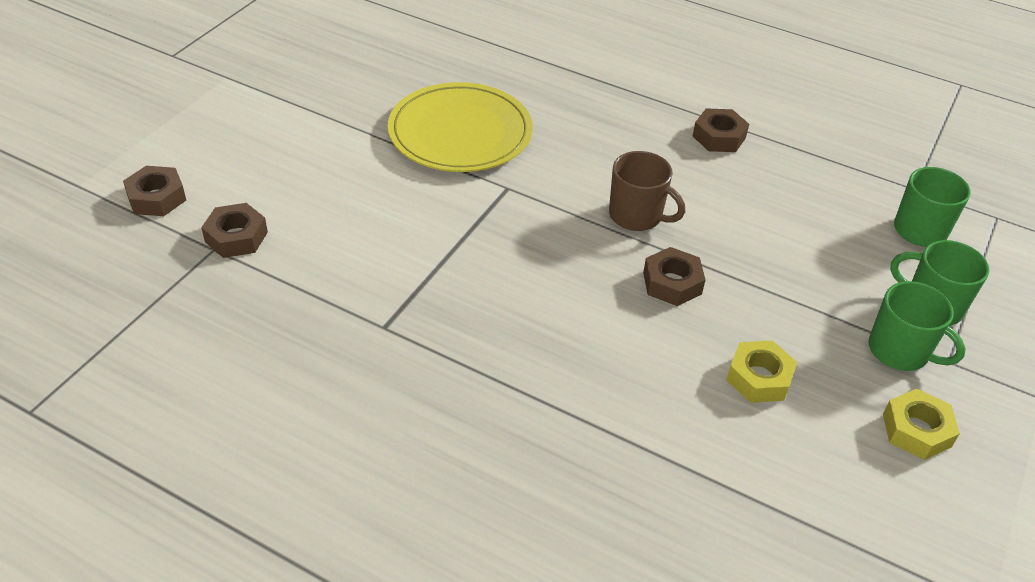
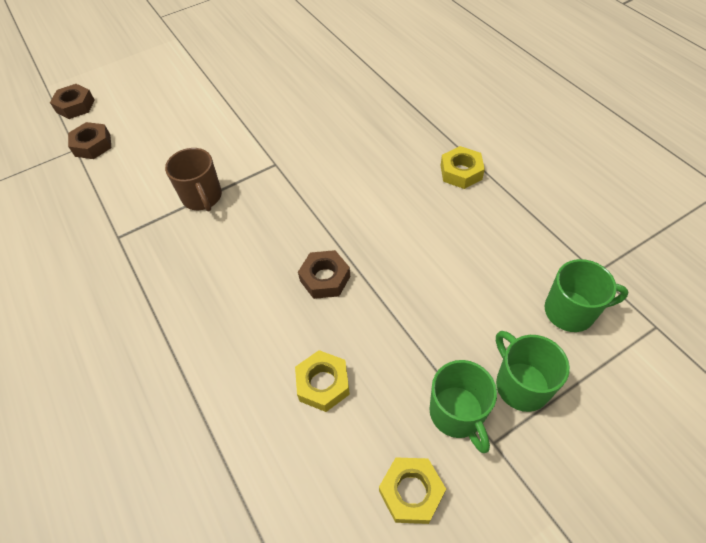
camera: 35 degrees right, 10 degrees up
(460, 133) = (279, 114): yellow plate -> none
(637, 216) = (345, 215): brown mug -> brown mug (202, 197)
(719, 137) = (461, 172): brown nut -> yellow nut

